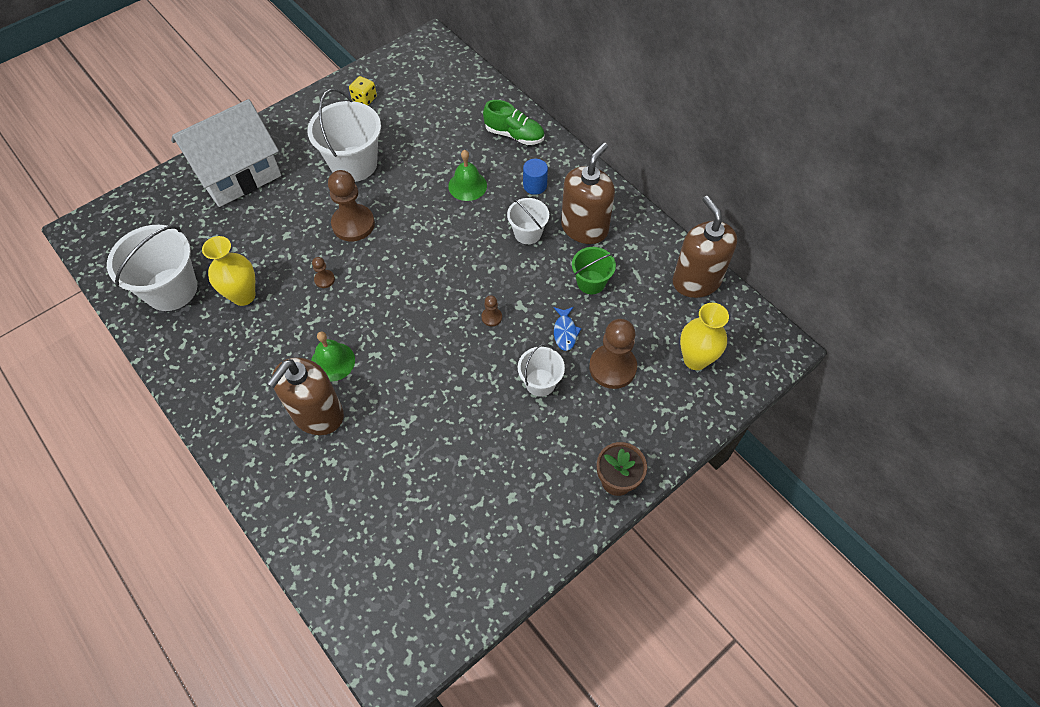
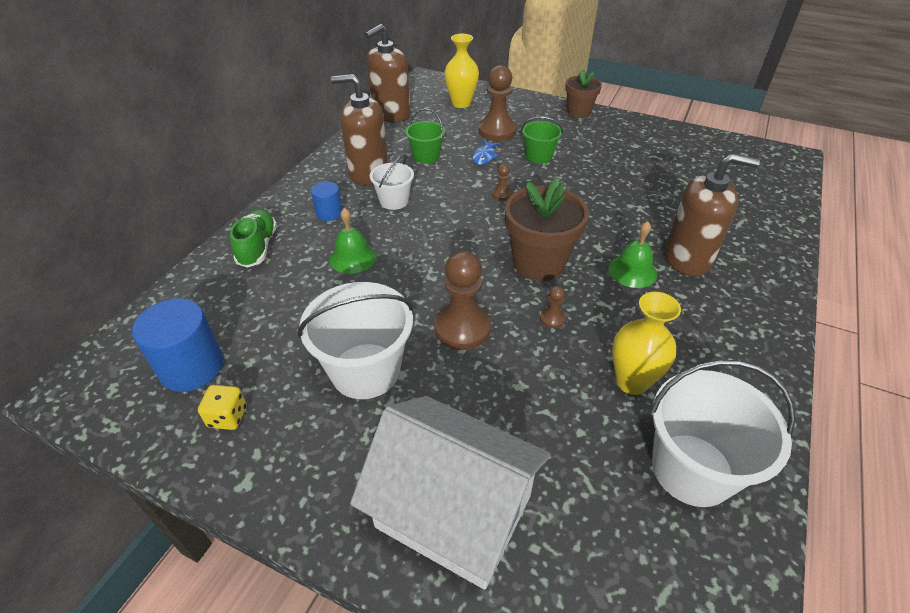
camera: 115 degrees left, 15 degrees down
(384, 300) = (539, 263): none -> brown flower pot
(413, 89) = (191, 367): none -> blue cylinder
(540, 382) = (539, 156): white bucket -> green bucket
(565, 332) = (484, 156): blue fish -> blue fish turned 135 degrees clockwise

